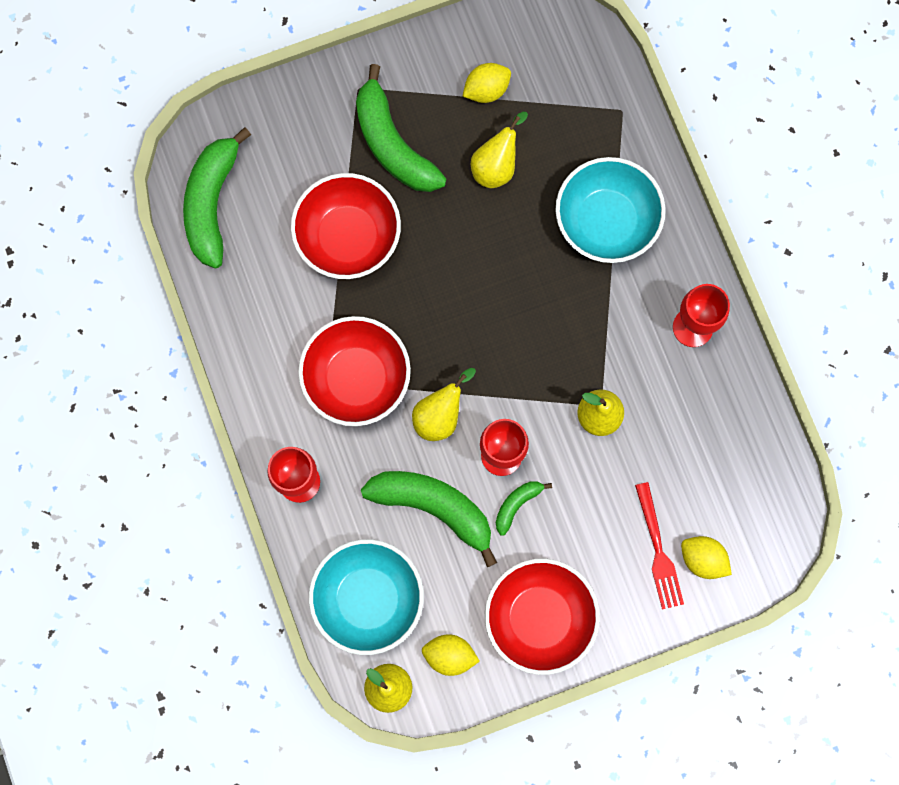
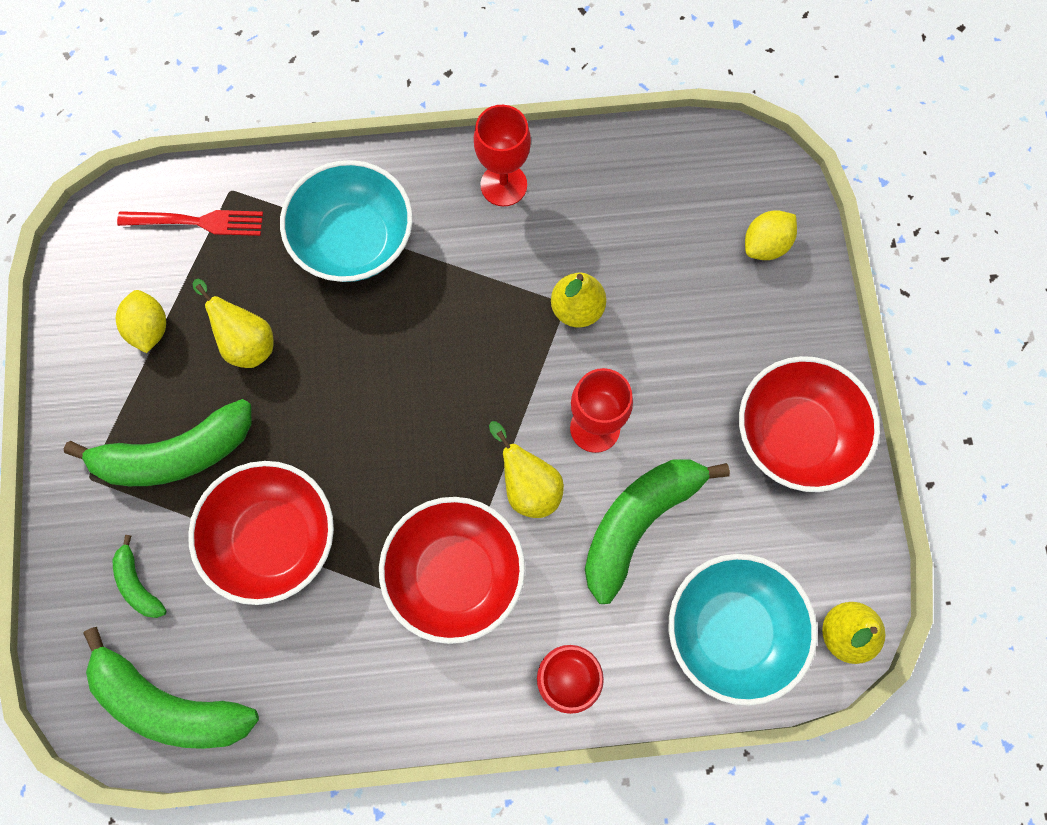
camera: 75 degrees left, 5 degrees down
(449, 655) = (819, 550): yellow lemon -> none
(517, 504) = (657, 426): green banana -> green banana (138, 584)
(658, 550) = (746, 288): red fork -> red fork (197, 222)

